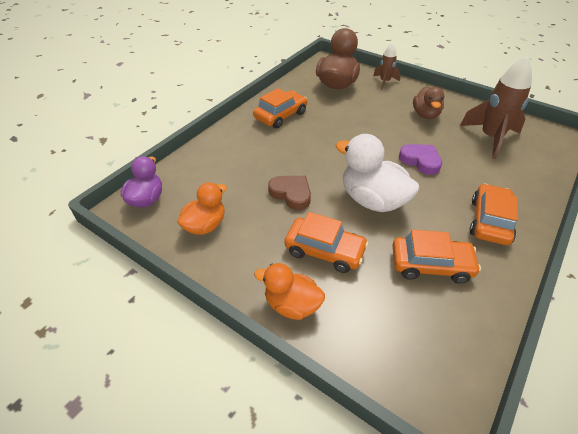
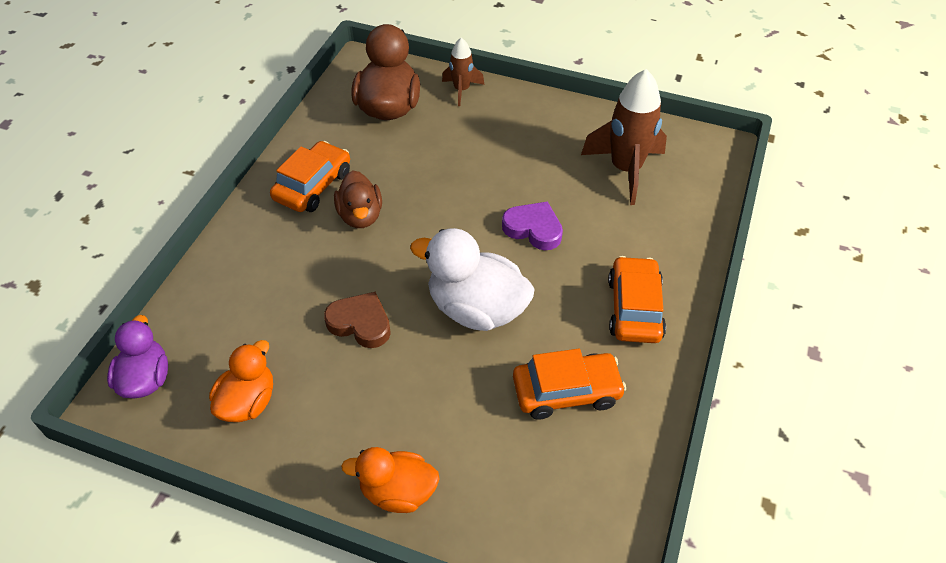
camera: 15 degrees left, 5 degrees up
(324, 250) = (425, 403): orange car -> none
(425, 115) = (530, 144): brown duck -> brown duck (360, 216)

